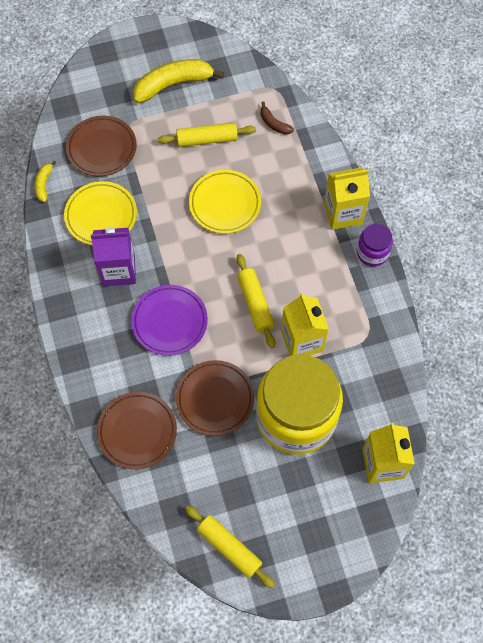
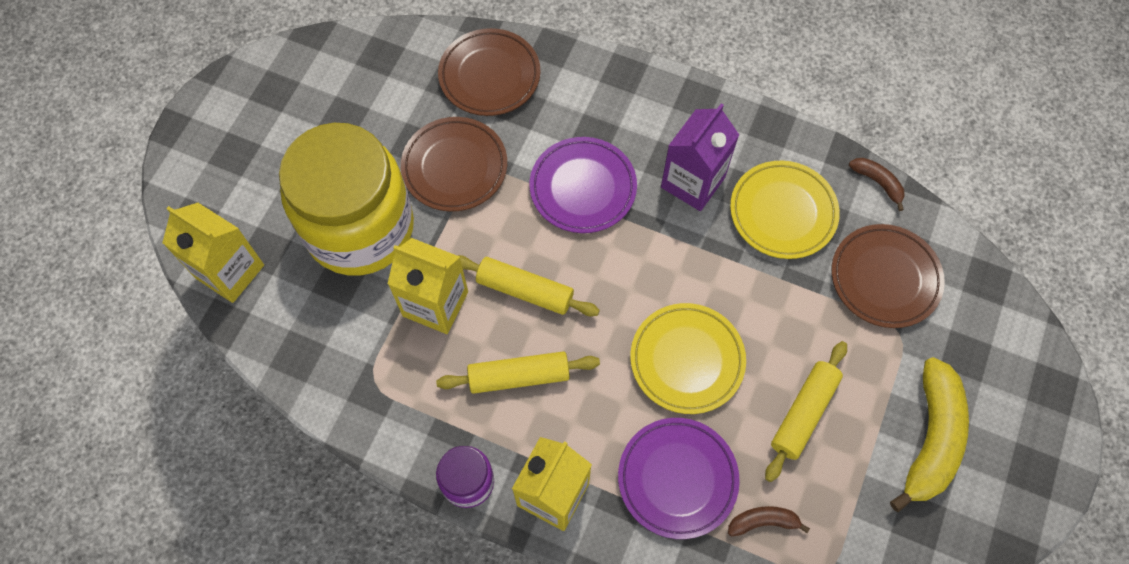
camera: 130 degrees right, 0 degrees up
(44, 184) = (877, 182): yellow banana -> brown banana
(229, 548) = (302, 73): yellow rolling pin -> yellow rolling pin (519, 376)
(287, 169) = (677, 479): none -> purple plate

